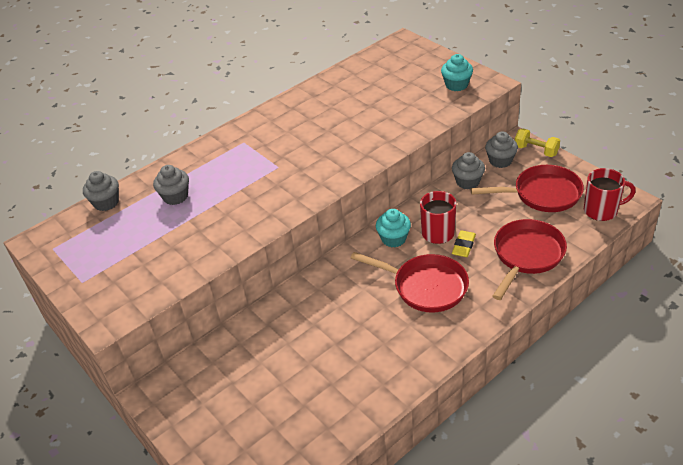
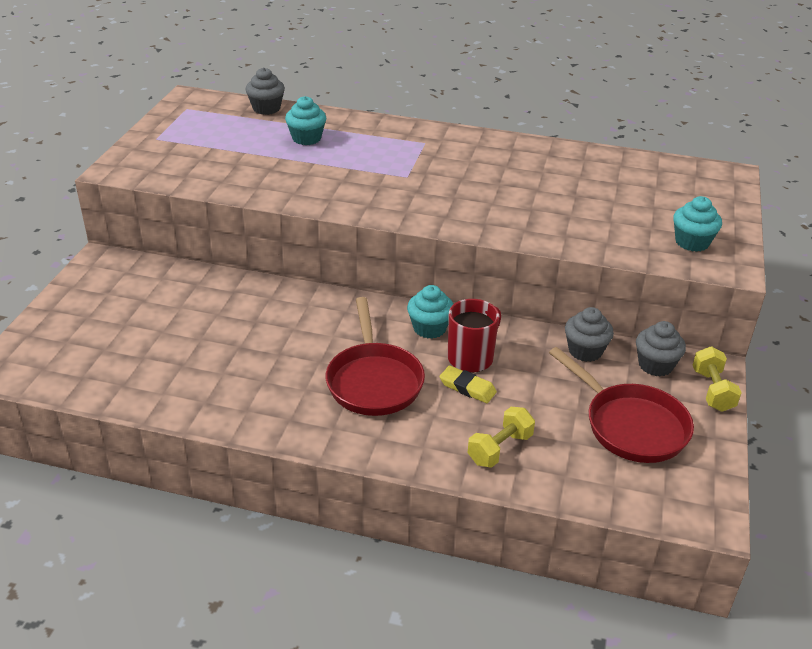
camera: 50 degrees right, 5 degrees down
(175, 196) = (306, 138): grey cupcake -> turquoise cupcake
(463, 246) = (467, 387): yellow eraser -> yellow eraser turned 45 degrees clockwise
(526, 255) = (500, 449): red pan -> yellow dumbbell
(601, 210) = (656, 495): red mug -> none

